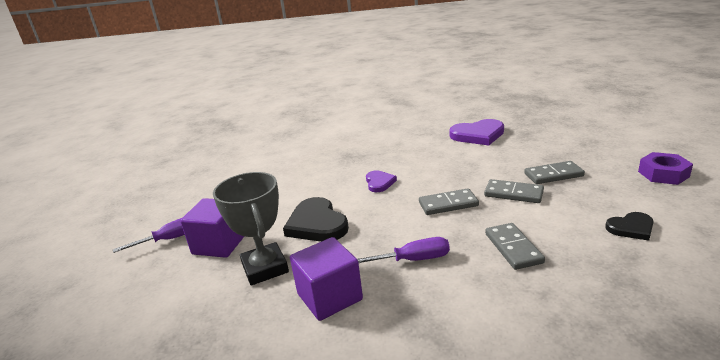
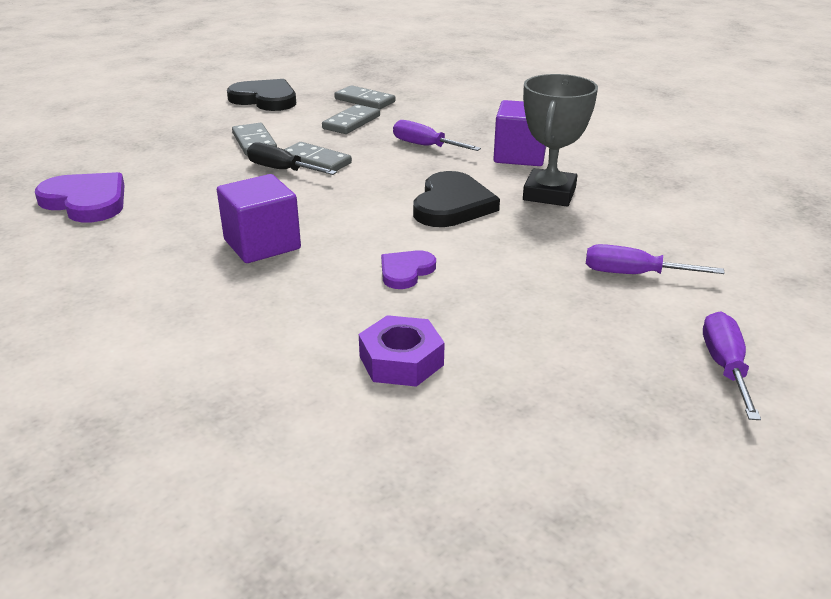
camera: 140 degrees left, 5 degrees up
(114, 219) = (725, 366): none -> purple screwdriver
(219, 244) = (576, 237): purple cube -> purple cube (262, 244)
(379, 183) = (316, 210): purple heart -> purple heart (406, 271)
(449, 189) = (281, 170): none -> black screwdriver
(553, 175) = (188, 137): grey domino -> grey domino (364, 100)
(631, 228) = (265, 99): black heart -> black heart, size x1.75
(663, 174) = (143, 103): purple nut -> purple nut (401, 361)

